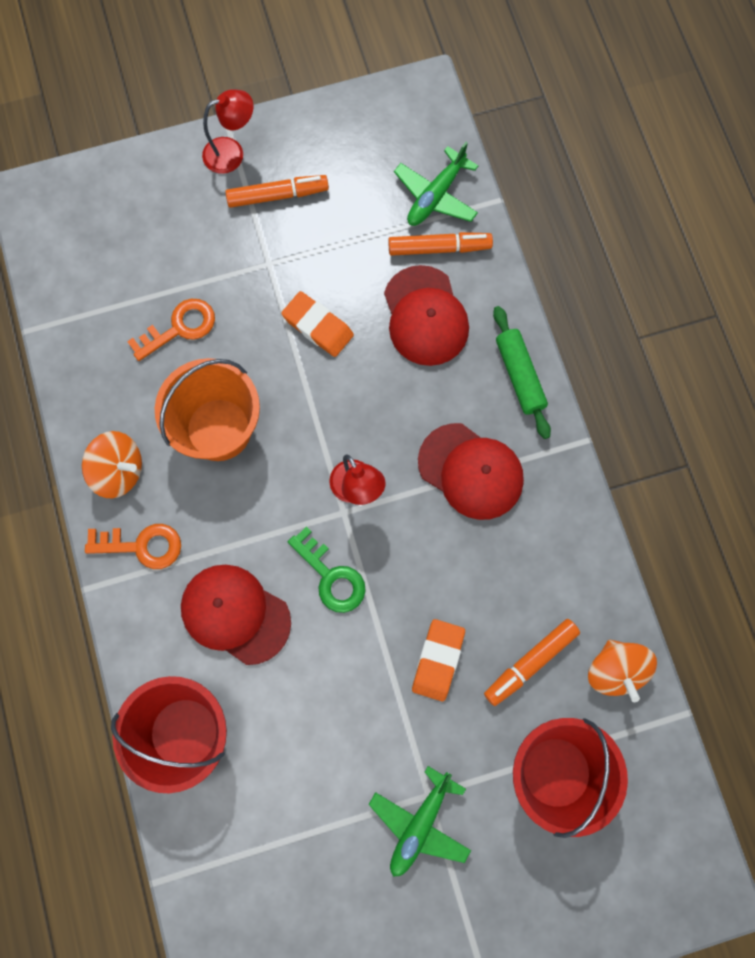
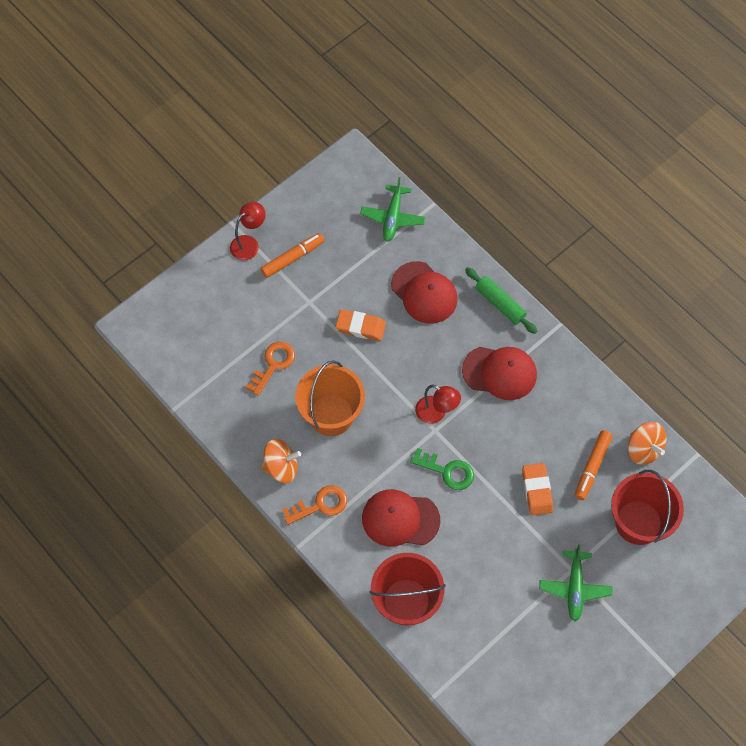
camera: 25 degrees left, 10 degrees down
(439, 248) = (411, 248): orange marker -> none

